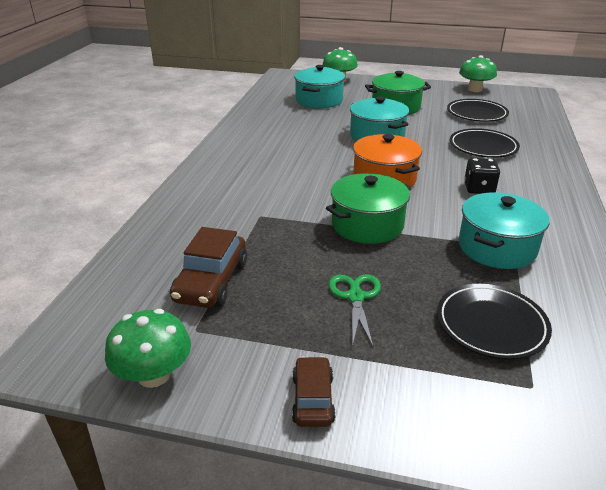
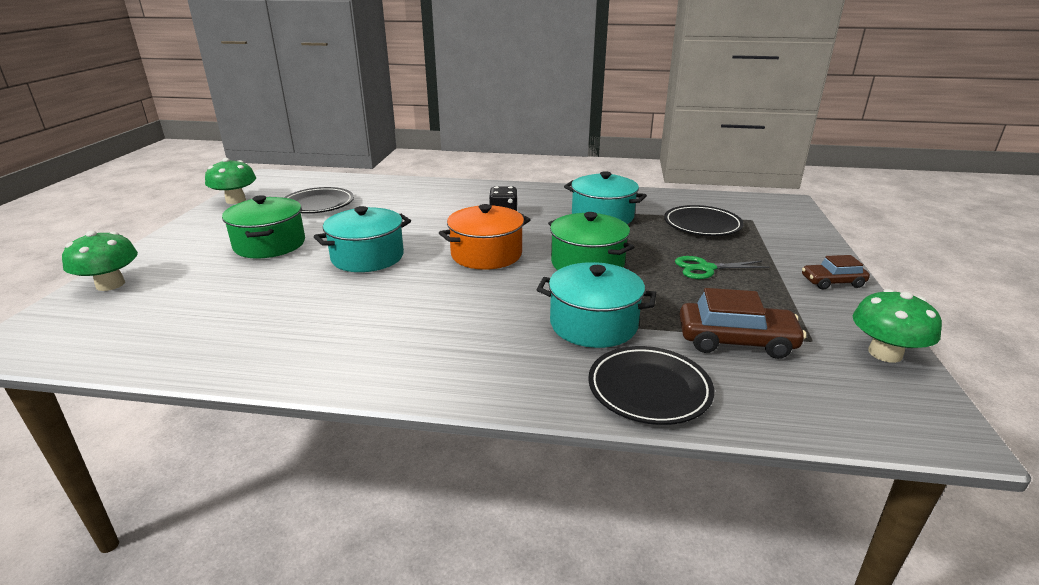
camera: 95 degrees left, 5 degrees down
(319, 100) = (202, 299): turquoise pot -> turquoise pot (593, 324)
(483, 147) = (410, 208): black plate -> black plate (649, 389)

